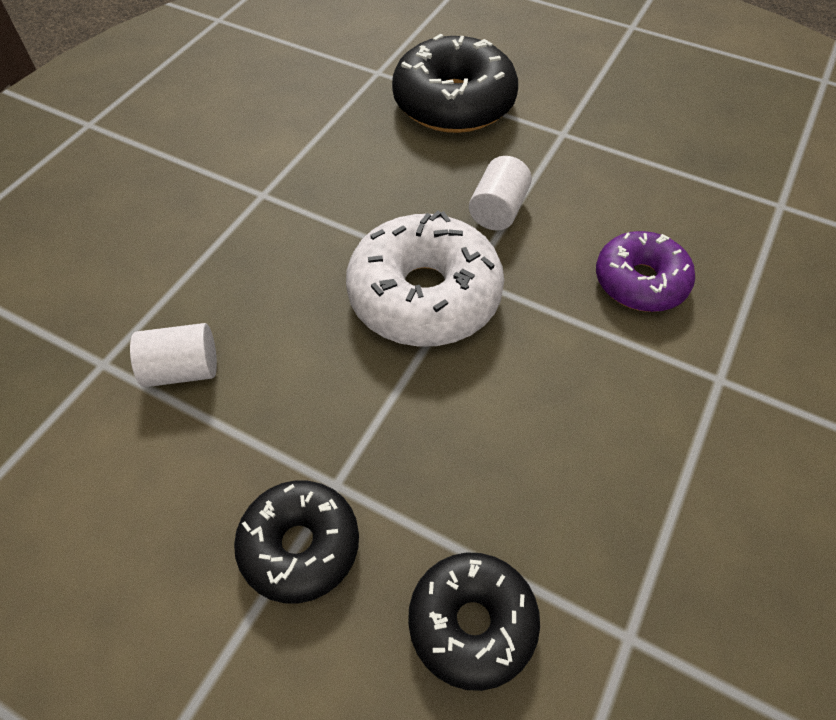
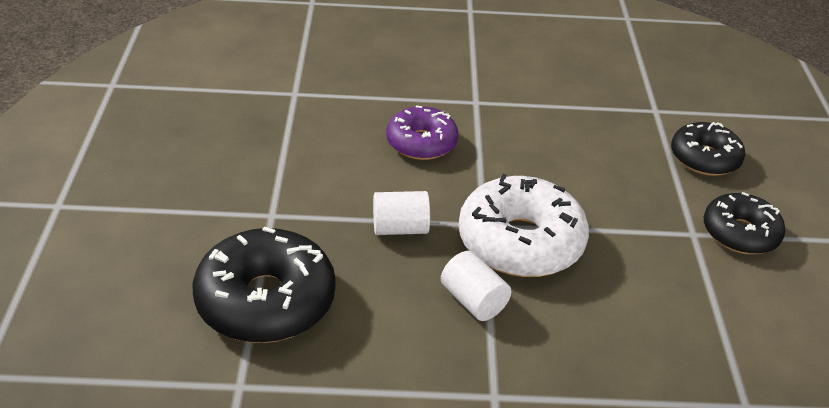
camera: 120 degrees left, 15 degrees down
(182, 370) = (702, 350): white cylinder -> white cylinder (473, 301)

